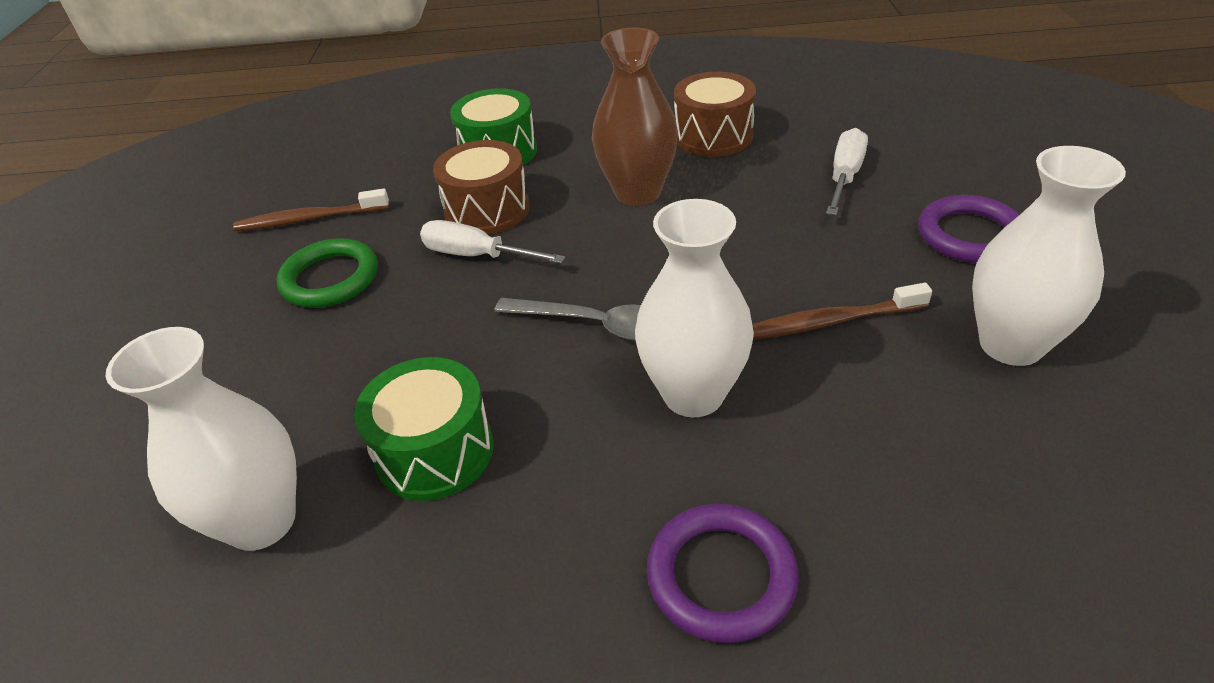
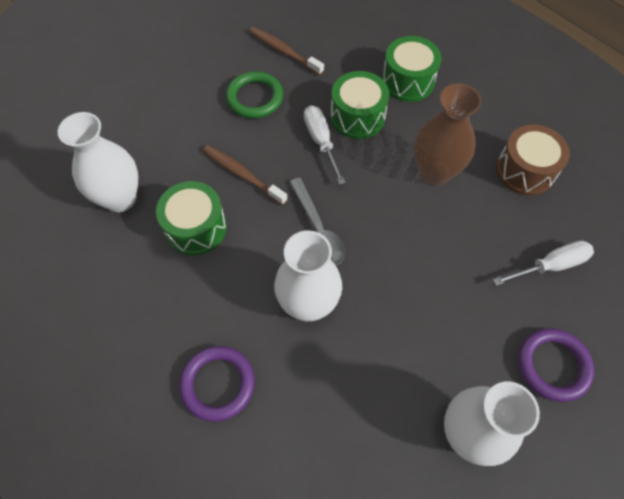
camera: 45 degrees right, 20 degrees up
(487, 210) = (357, 116): brown drum -> green drum
(830, 322) = (410, 334): brown toothbrush -> brown toothbrush (242, 174)

